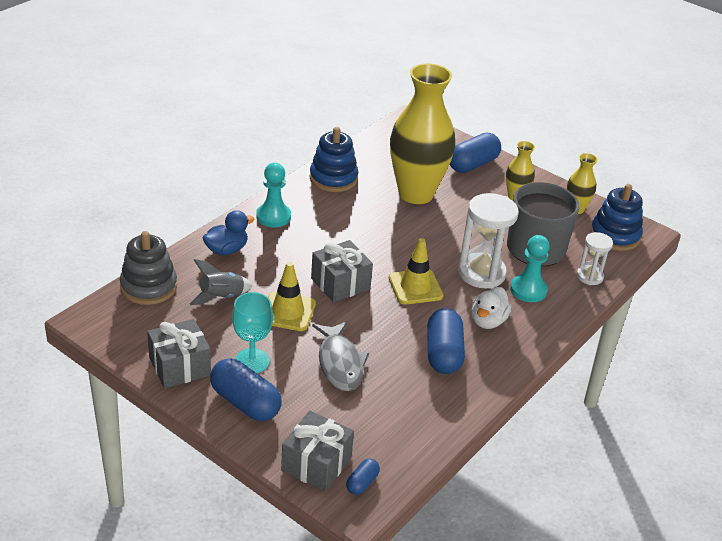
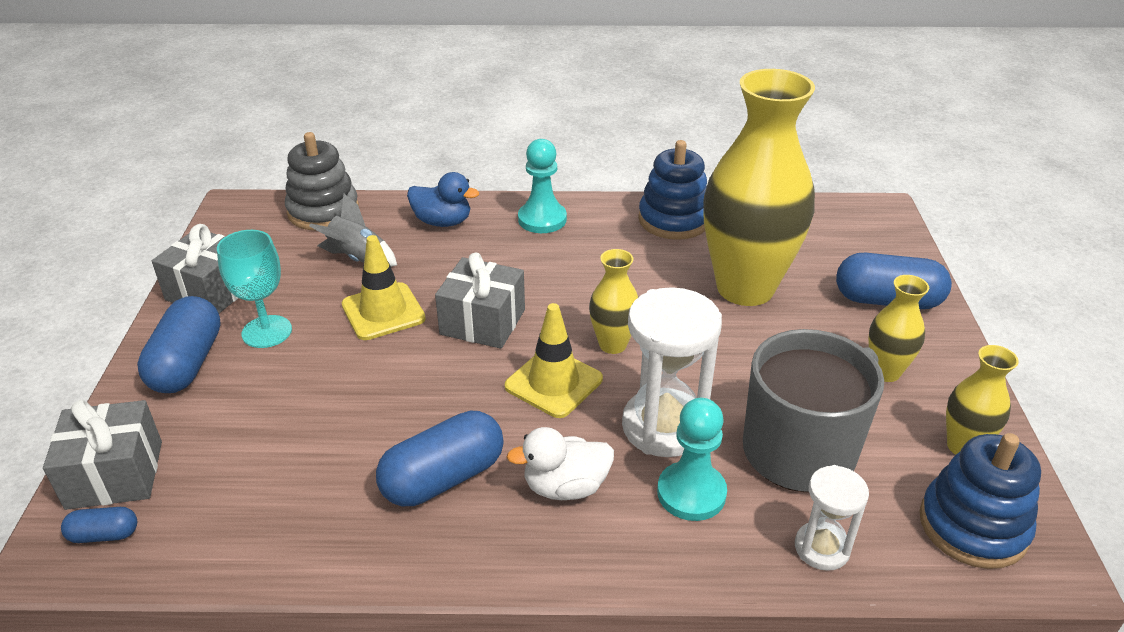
camera: 55 degrees right, 0 degrees up
(340, 363) = (328, 397): grey fish -> none
(409, 255) = (613, 344): none -> yellow vase

